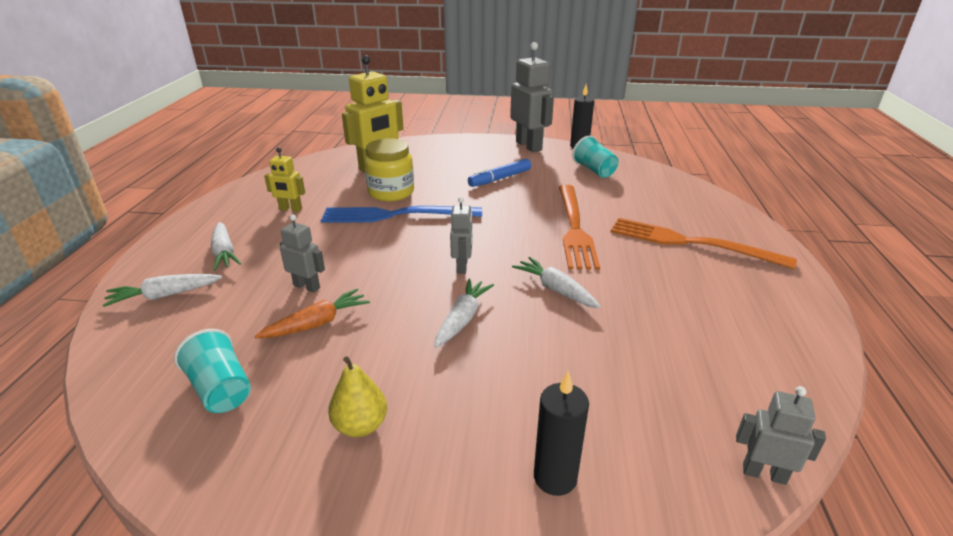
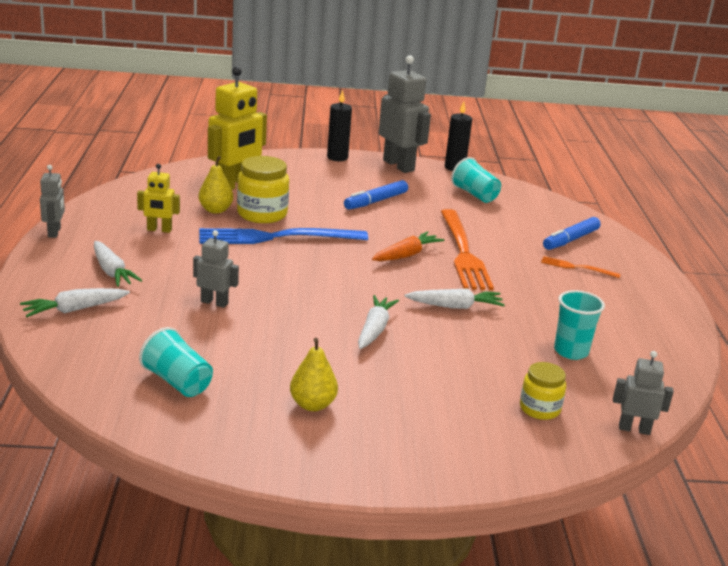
camera: 10 degrees left, 5 degrees down
(317, 323) = (239, 333): orange carrot -> orange carrot (406, 255)
(350, 190) = (215, 210): none -> yellow pear
(462, 267) = (361, 286): grey robot -> grey robot (54, 232)
(555, 477) = (478, 433): black candle -> black candle (337, 157)
(556, 290) = (455, 306): white carrot -> white carrot turned 135 degrees clockwise
(639, 436) = (539, 409): none -> yellow jar
(681, 349) = (571, 351): none -> turquoise cup
(685, 213) = (571, 240): none -> blue marker
(690, 243) = (577, 267): orange fork -> orange fork, size x0.46

